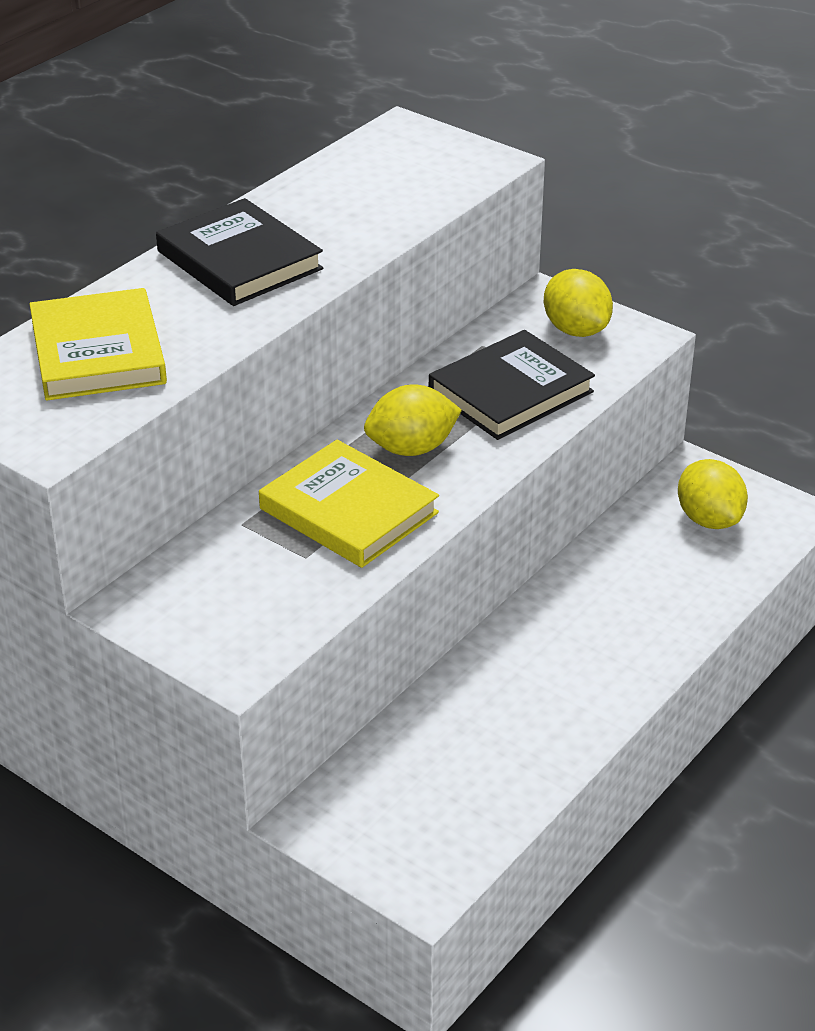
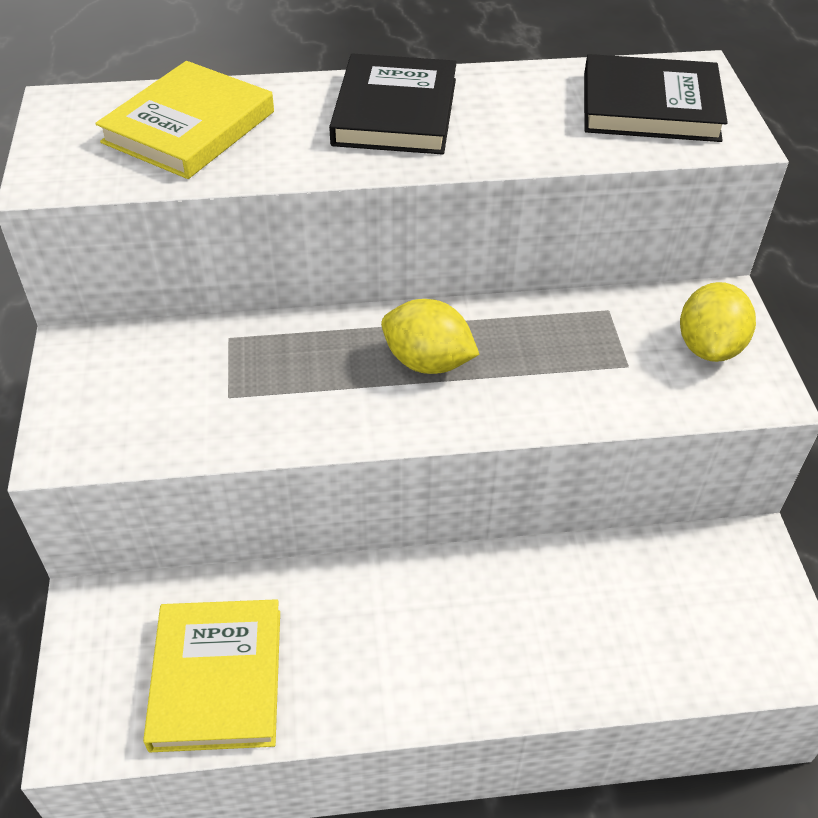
camera: 45 degrees right, 10 degrees up
(349, 510) = (310, 381): yellow book -> yellow book (217, 678)
(511, 392) = (574, 366): black book -> black book (650, 106)
(709, 519) = (707, 603): yellow lemon -> none

